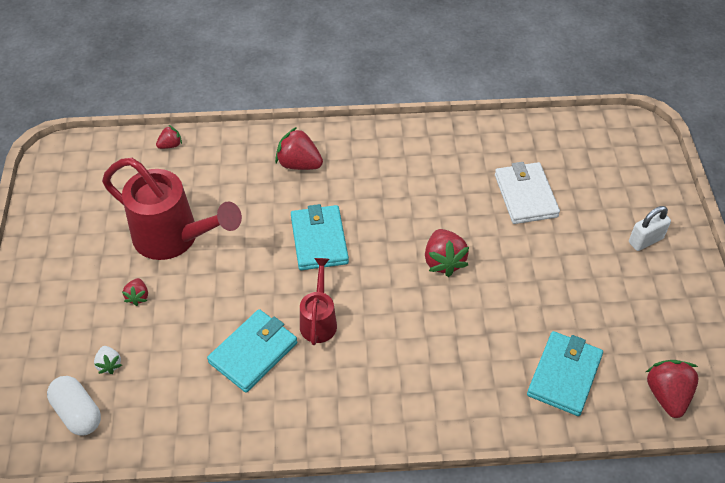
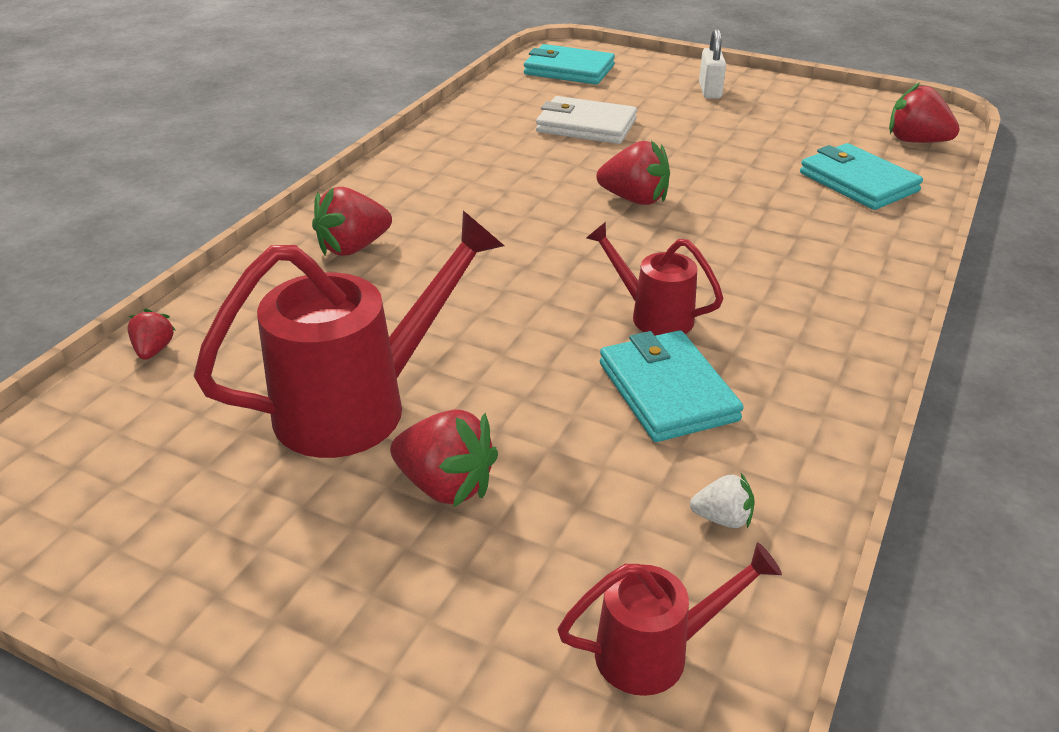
camera: 60 degrees left, 15 degrees down
(78, 413) = (655, 652): white capsule -> red watering can
(109, 364) = (570, 570): white strawberry -> white strawberry (722, 518)
(138, 297) = (446, 485): red strawberry -> red strawberry, size x1.81
(319, 240) = (510, 273): turquoise wallet -> turquoise wallet (568, 70)

